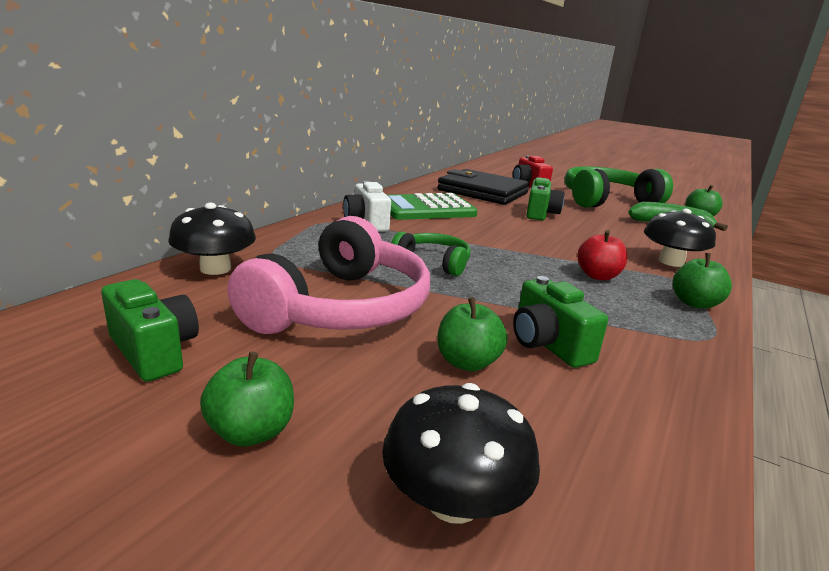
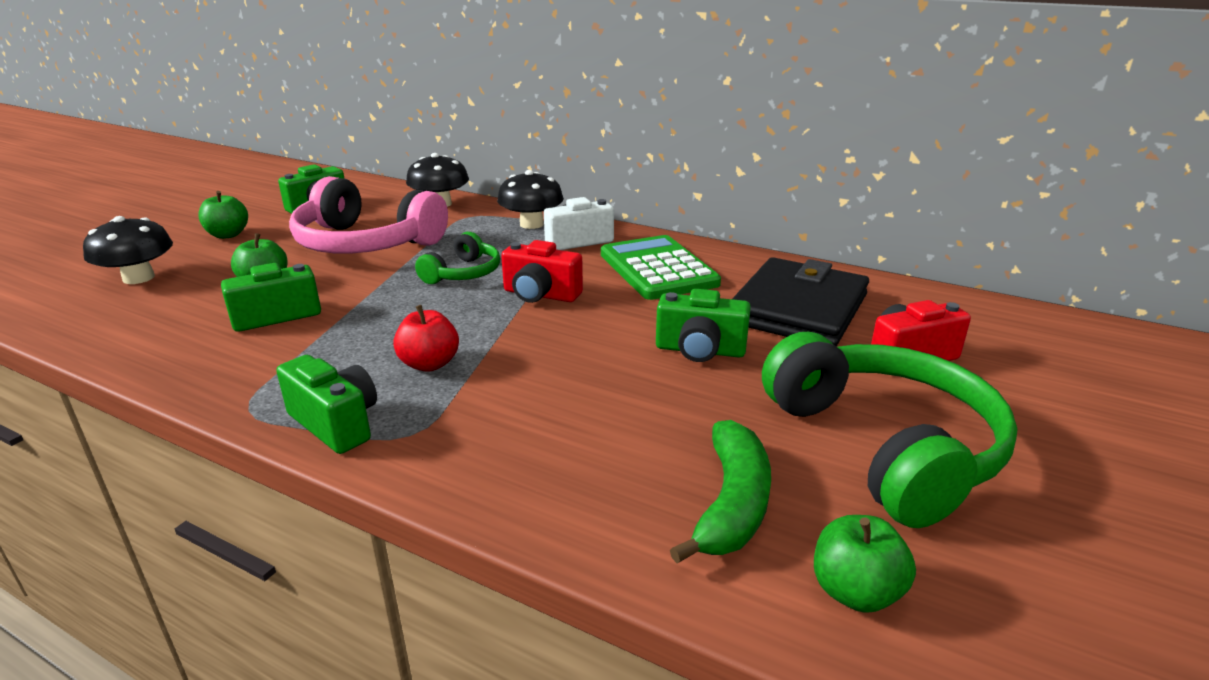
camera: 90 degrees right, 5 degrees up
(474, 240) = (540, 295): none -> red camera
(671, 262) = (492, 443): black mushroom -> black mushroom (531, 224)
(694, 303) = (336, 423): green apple -> green camera

